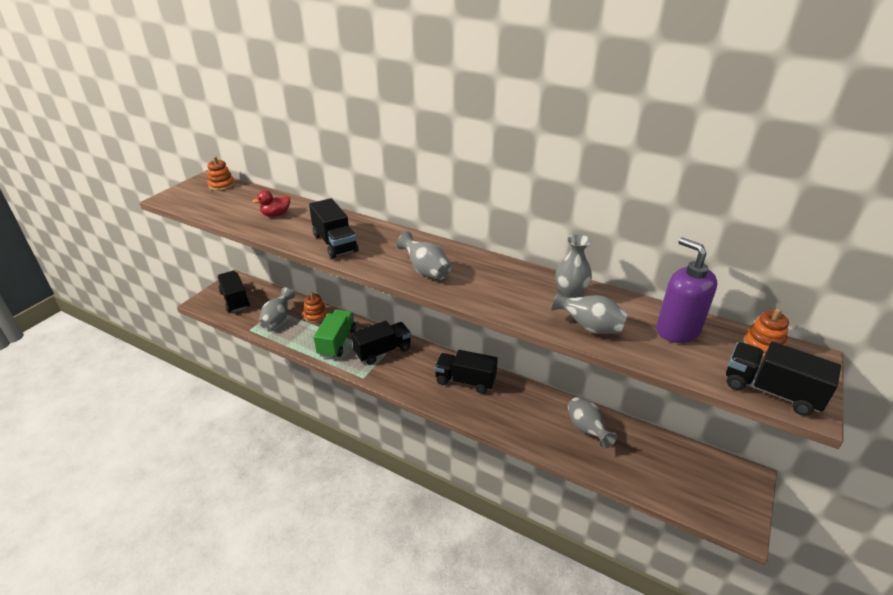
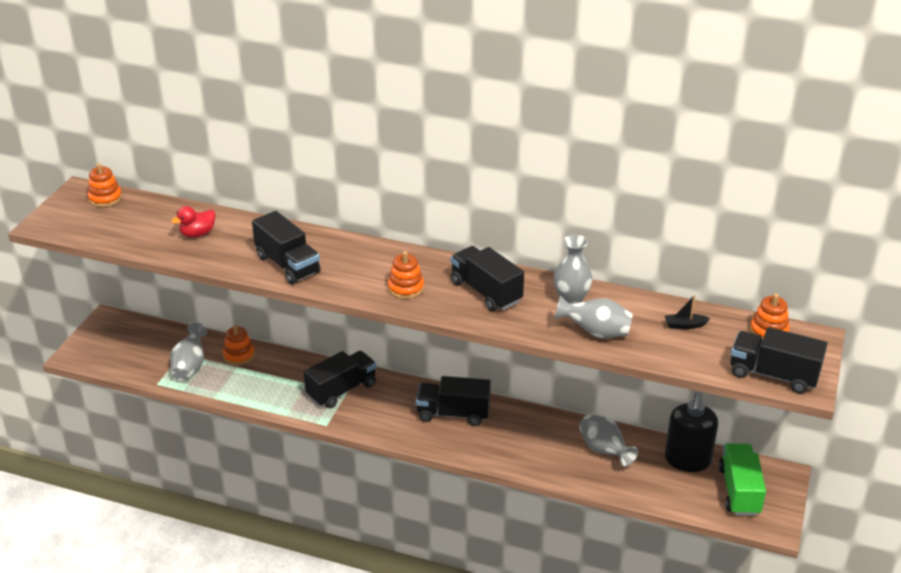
camera: 10 degrees left, 0 degrees up
(235, 300) = (120, 346): black truck -> black truck (486, 292)
(337, 342) = (279, 386): green truck -> green truck (739, 491)
(425, 271) = (406, 288): grey vase -> orange stacking toy
(660, 449) = (687, 460): none -> black soap dispenser
(677, 330) = (685, 325): purple soap dispenser -> black boat

